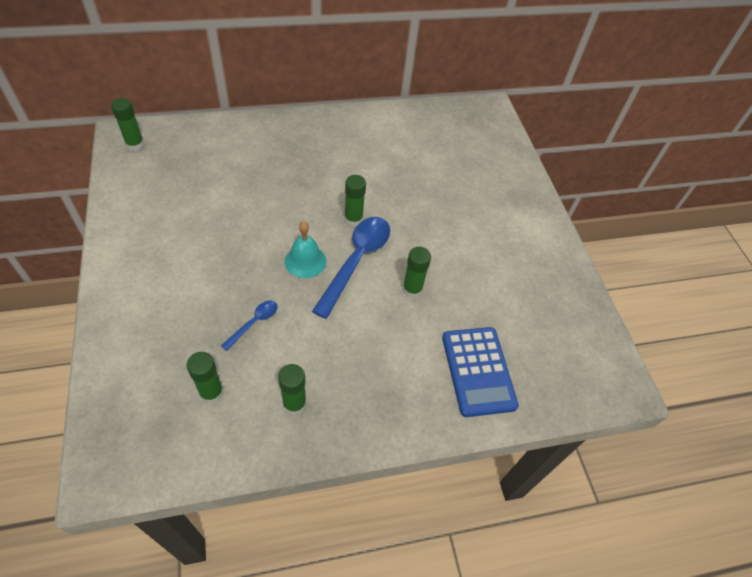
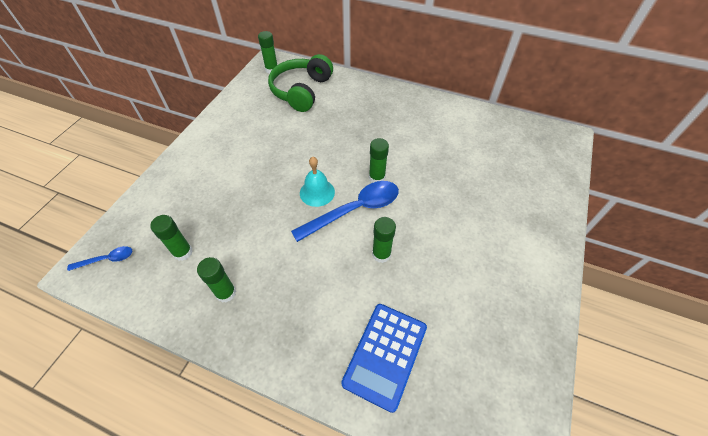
camera: 40 degrees right, 0 degrees up
(195, 157) = (301, 91): none -> green headphones
(254, 323) = (248, 219): blue spoon -> blue spoon (107, 259)

